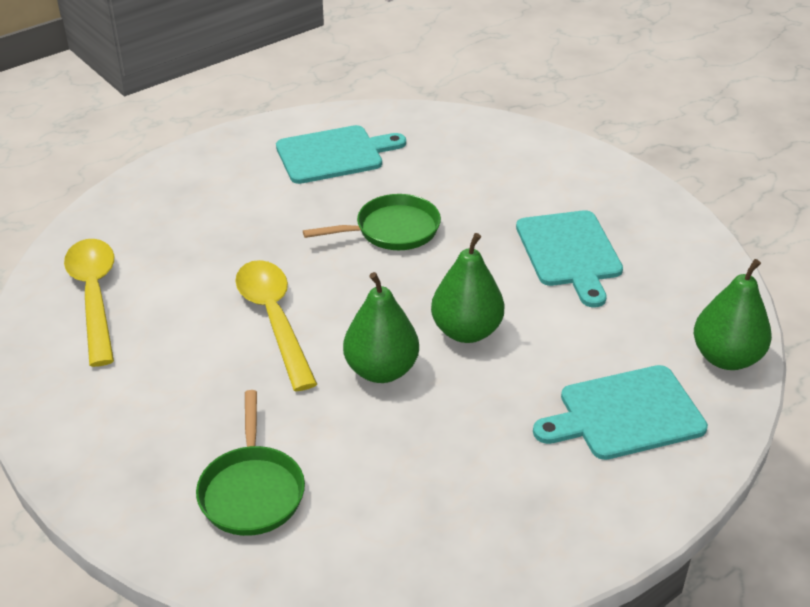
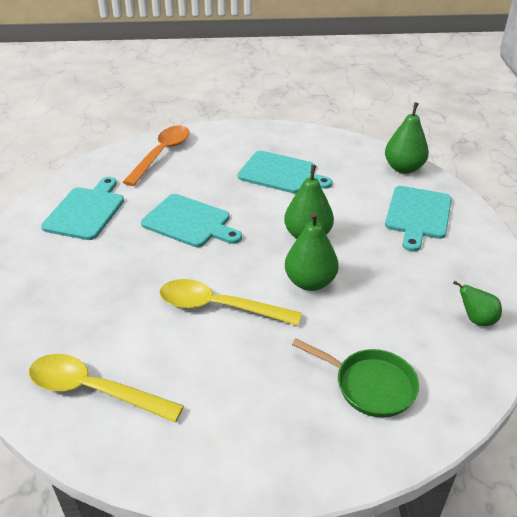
camera: 55 degrees left, 0 degrees up
(392, 230) = (189, 222): green pan -> turquoise cutting board
(454, 551) = (476, 319): none -> green pear
(495, 147) = (162, 154): none -> orange spoon

